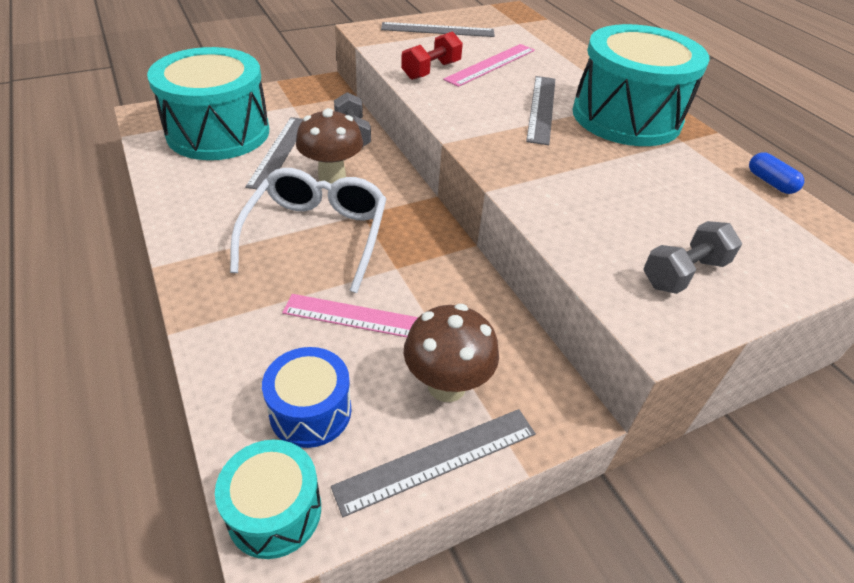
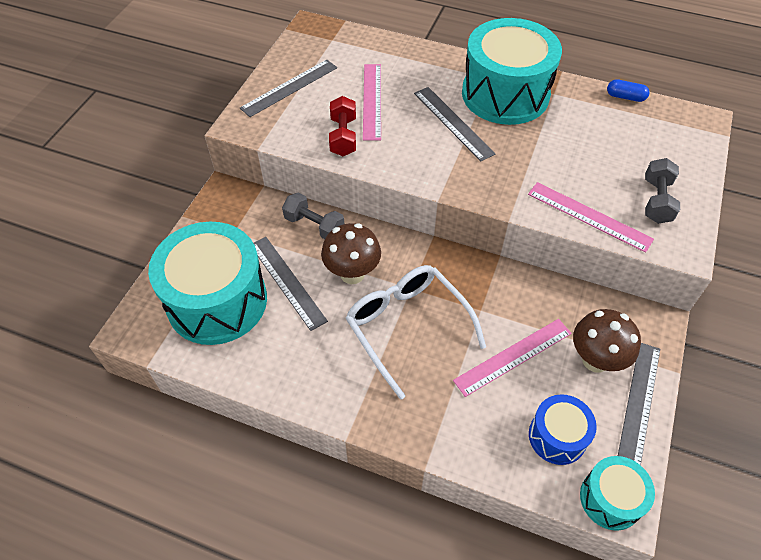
camera: 40 degrees left, 10 degrees up
(578, 236) = (589, 216): none -> pink ruler

